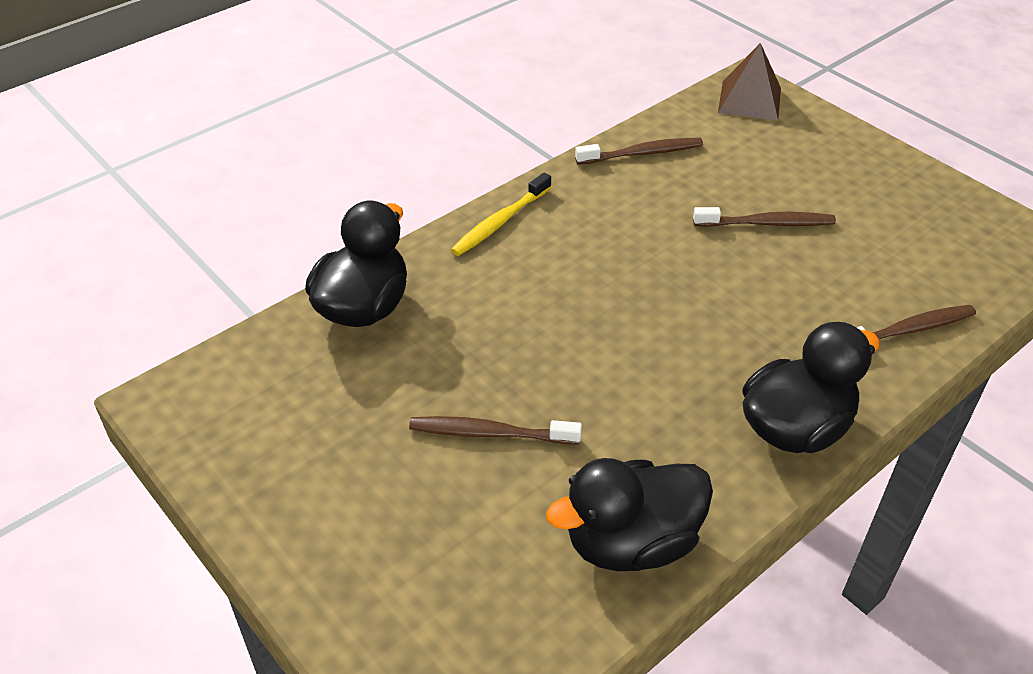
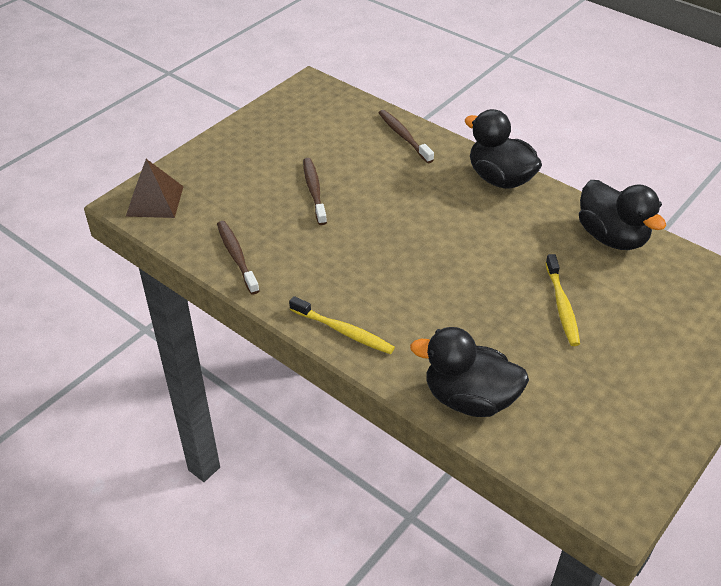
camera: 100 degrees left, 0 degrees up
(490, 433) = (562, 306): brown toothbrush -> yellow toothbrush

